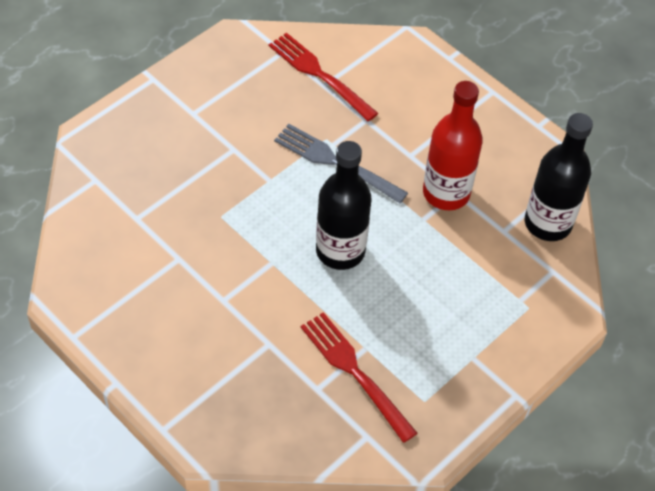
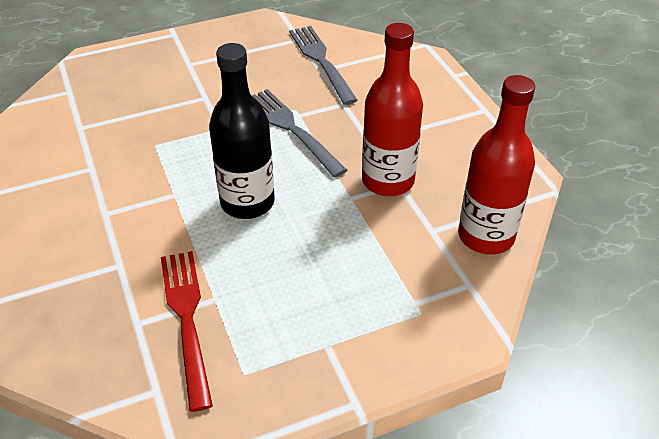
camera: 25 degrees right, 10 degrees down
(319, 75) = (321, 61): red fork -> grey fork
(548, 223) = (486, 236): black bottle -> red bottle

